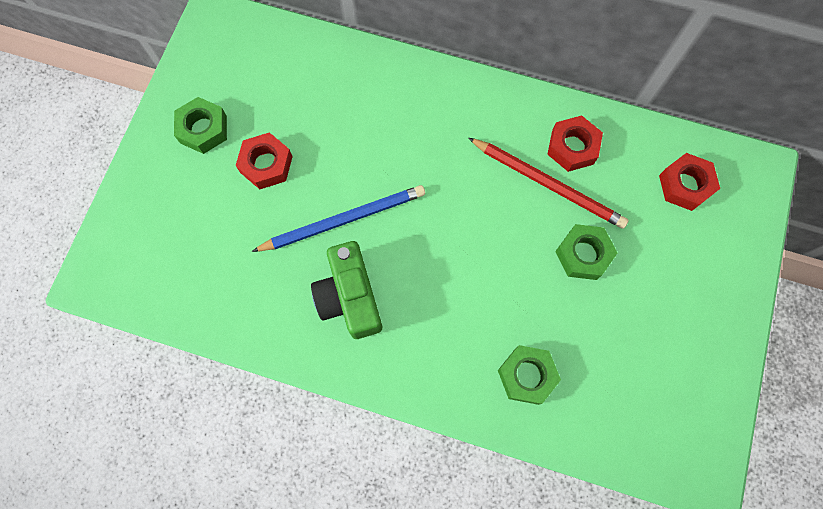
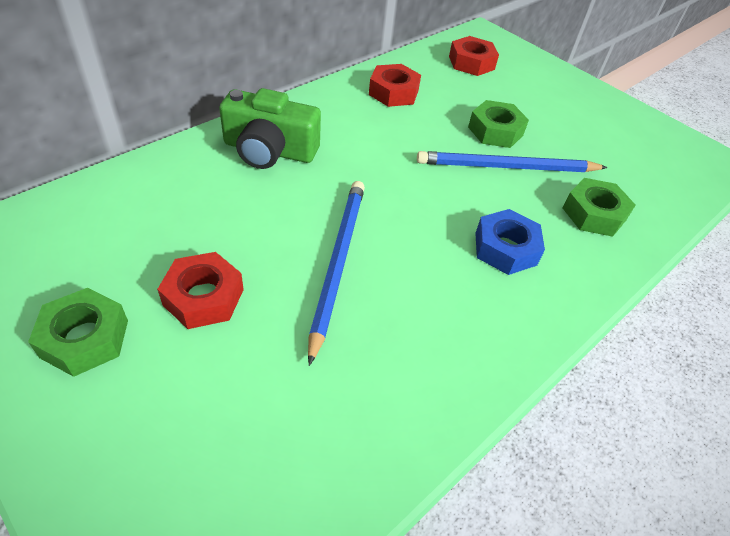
camera: 65 degrees left, 25 degrees down
(349, 297) = (434, 302): green camera -> green camera (269, 150)
(435, 322) = (505, 248): none -> blue nut
(537, 284) = (507, 167): none -> blue pencil
(548, 184) = (416, 118): red pencil -> none

